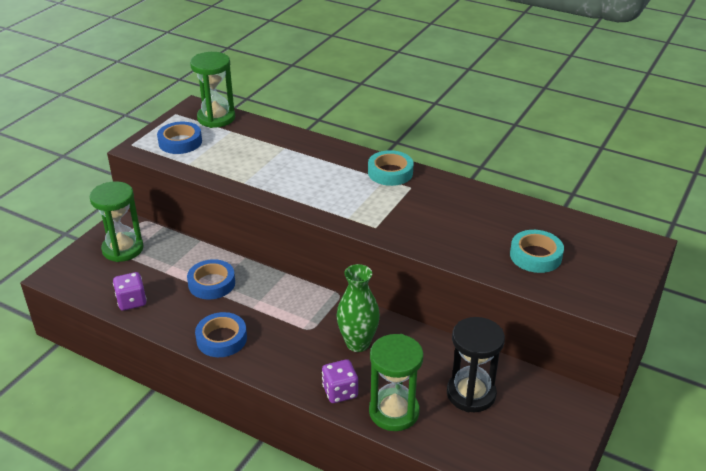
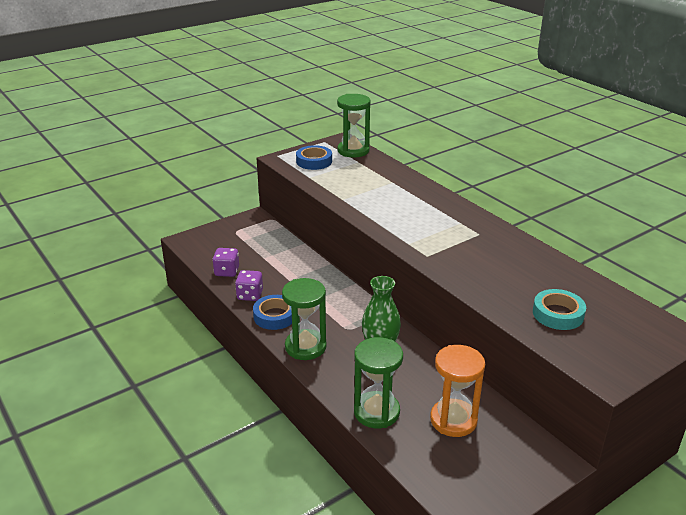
camera: 25 degrees right, 5 degrees down
(123, 249) = (244, 234): green hourglass -> green hourglass (305, 347)
(211, 283) = (293, 275): blue tape -> none
(340, 392) = (342, 382): purple dice -> purple dice (250, 295)
(390, 172) = (469, 219): turquoise tape -> none
(471, 394) = (453, 420): black hourglass -> orange hourglass

